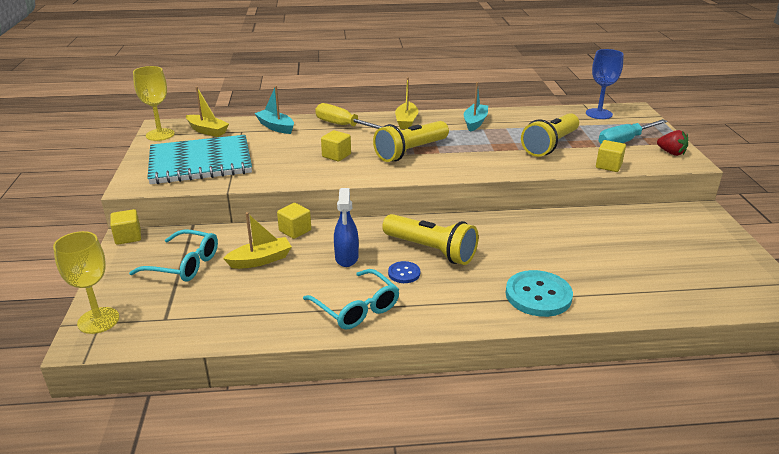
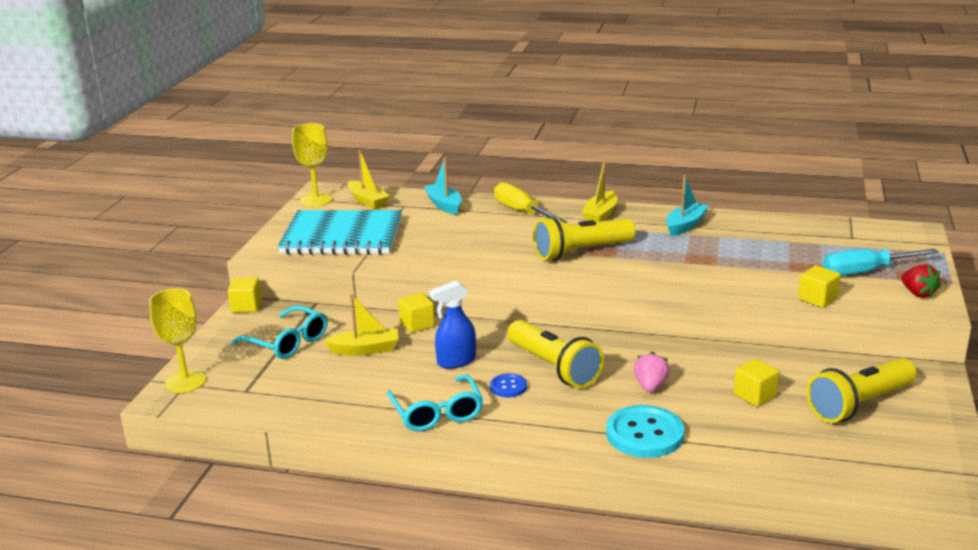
camera: 20 degrees right, 5 degrees down
(336, 155) = (492, 246): yellow cube -> yellow cube (754, 395)
(346, 258) = (456, 361): blue spray bottle -> blue spray bottle turned 45 degrees clockwise
(516, 253) = (650, 386): none -> pink strawberry
(550, 145) = (760, 265): yellow flashlight -> yellow flashlight (859, 405)
(599, 114) = (860, 232): blue goblet -> none

